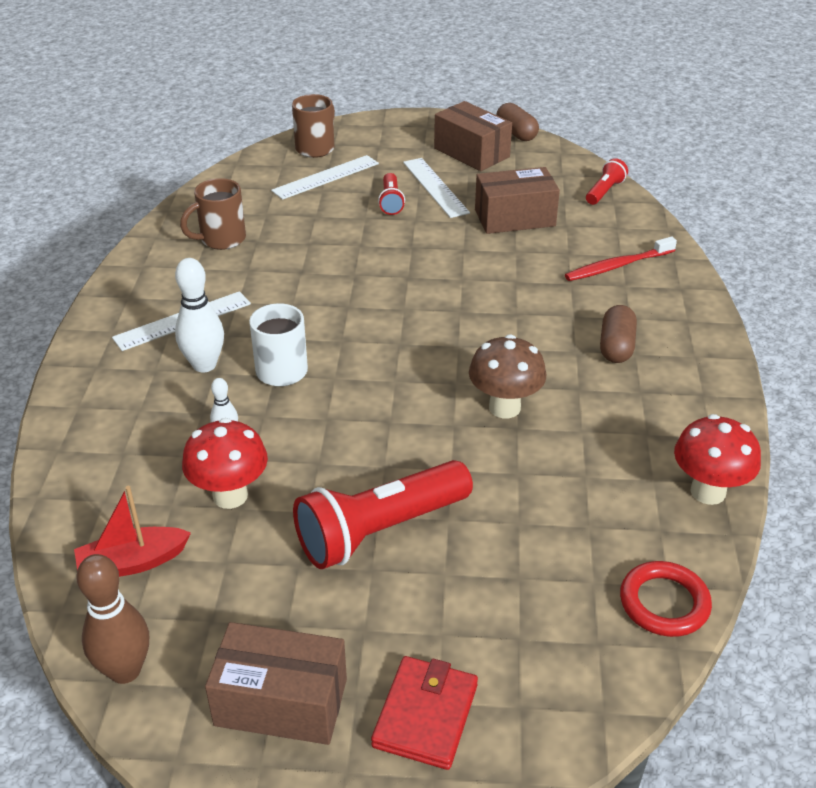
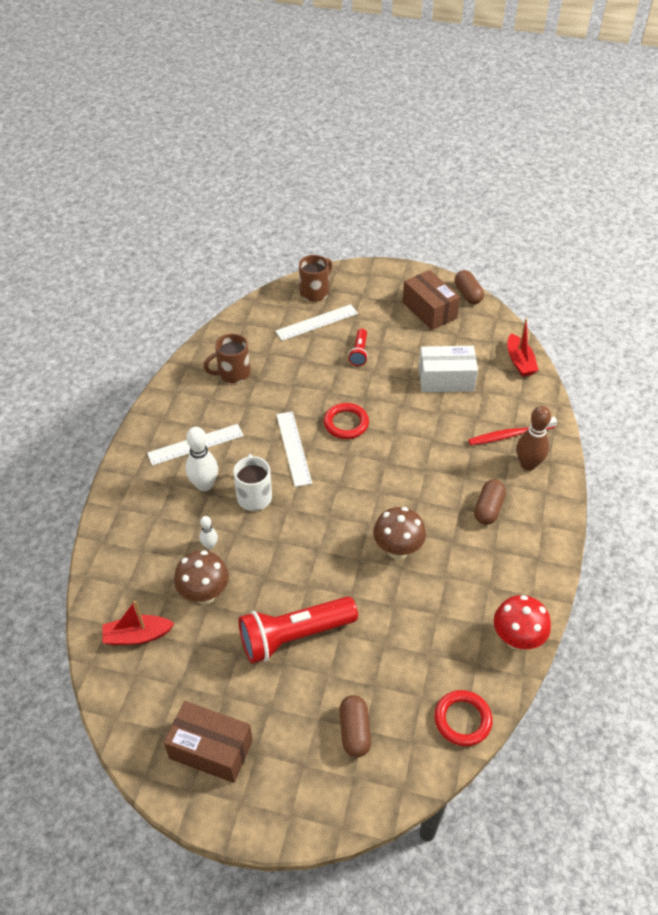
camera: 10 degrees right, 10 degrees up
(125, 670) = (123, 712): brown bowling pin -> brown bowling pin (528, 464)
(230, 496) = (204, 594): red mushroom -> brown mushroom
(392, 276) = (346, 423): none -> red ring
(425, 715) = (294, 773): red wallet -> none
(435, 187) = (394, 342): white ruler -> white ruler (293, 448)
(505, 642) = (354, 731): none -> brown capsule
(515, 218) = (446, 379): brown box -> white box
(604, 191) = (519, 361): red flashlight -> red boat

